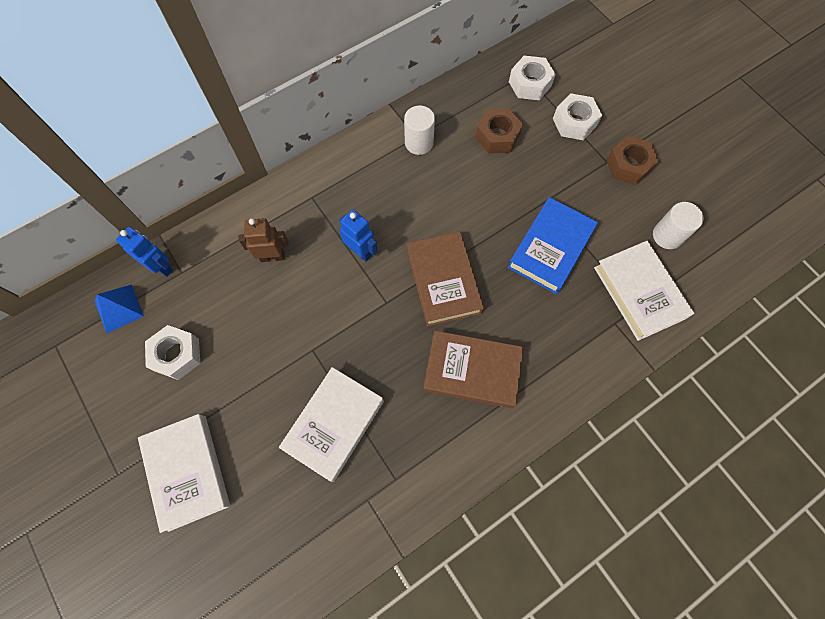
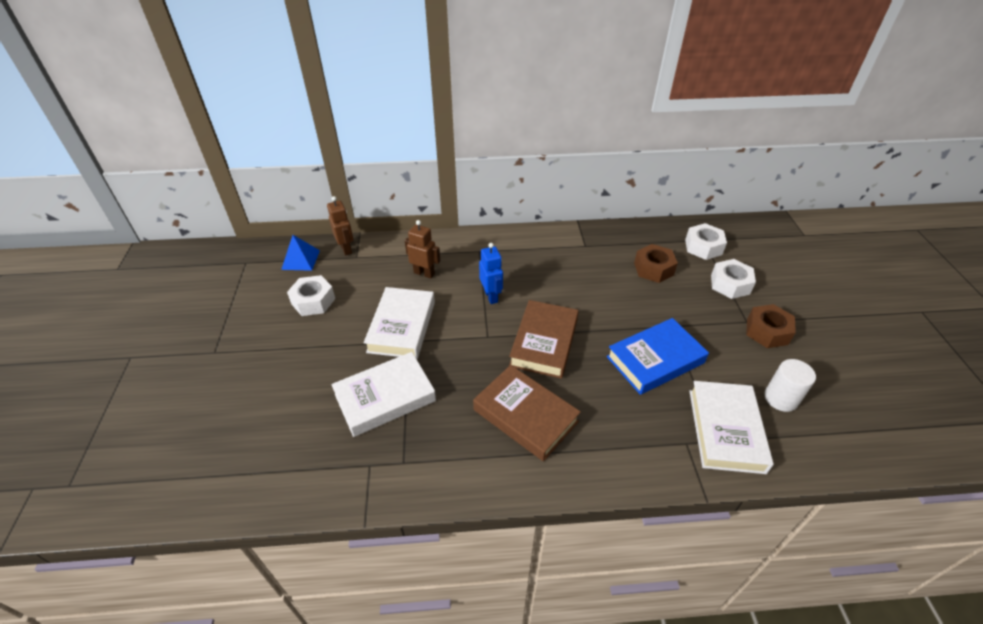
camera: 30 degrees right, 25 degrees down
(161, 267) = (346, 249): blue robot -> brown robot
(187, 472) = (258, 374): white book -> white book (402, 326)
(419, 143) = (584, 250): white cylinder -> none

